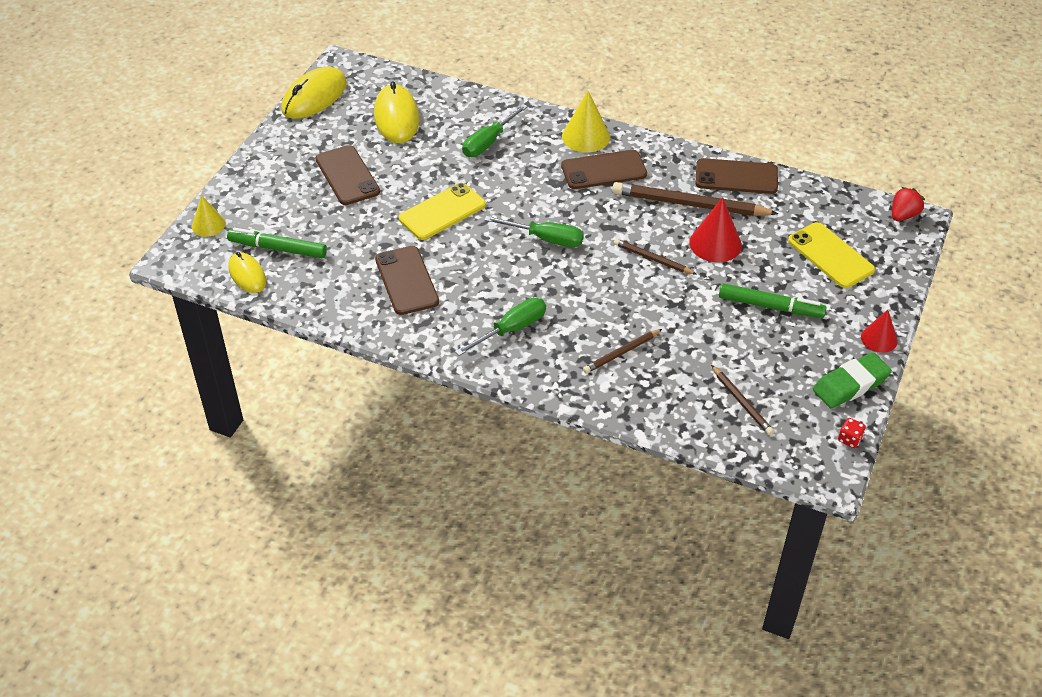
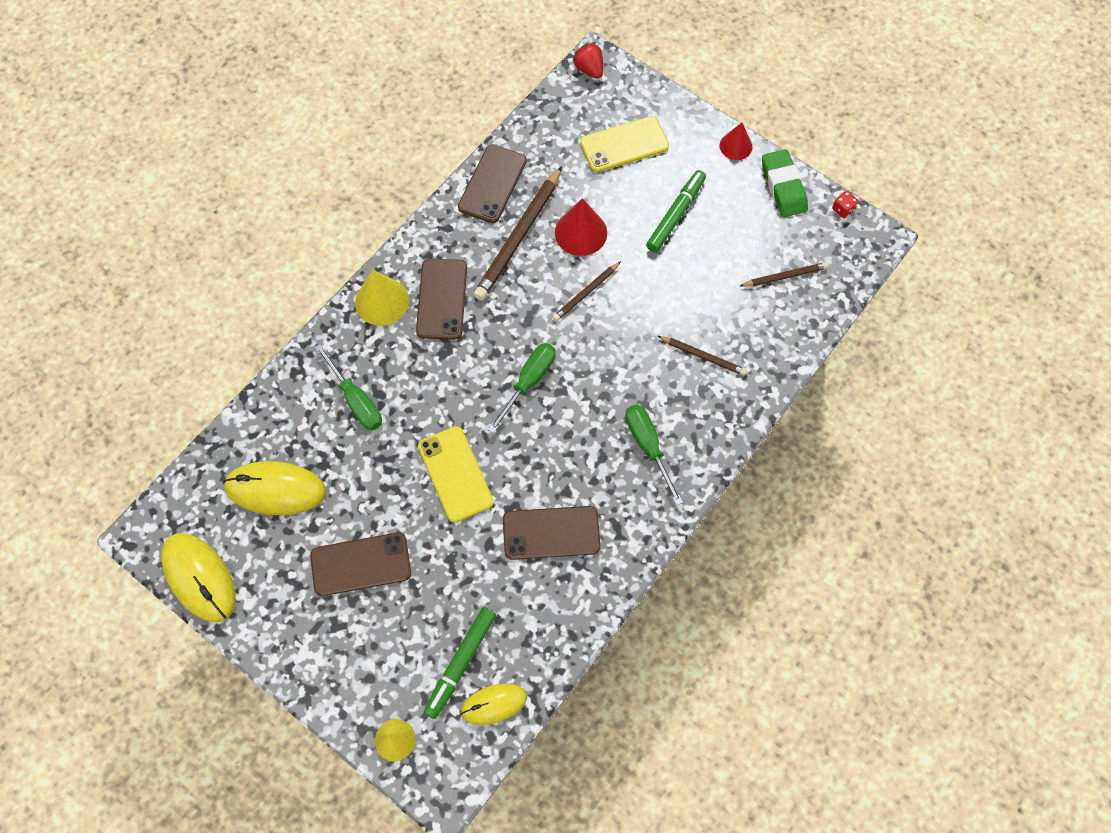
camera: 75 degrees left, 20 degrees up
(621, 353) = (703, 356): brown pencil -> brown pencil turned 45 degrees counterclockwise

